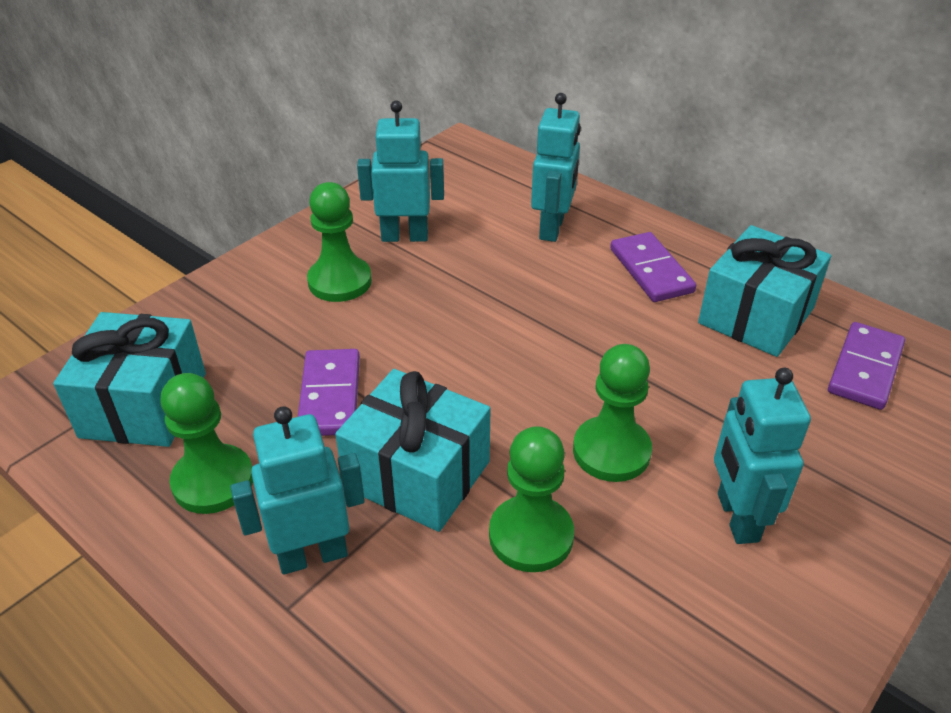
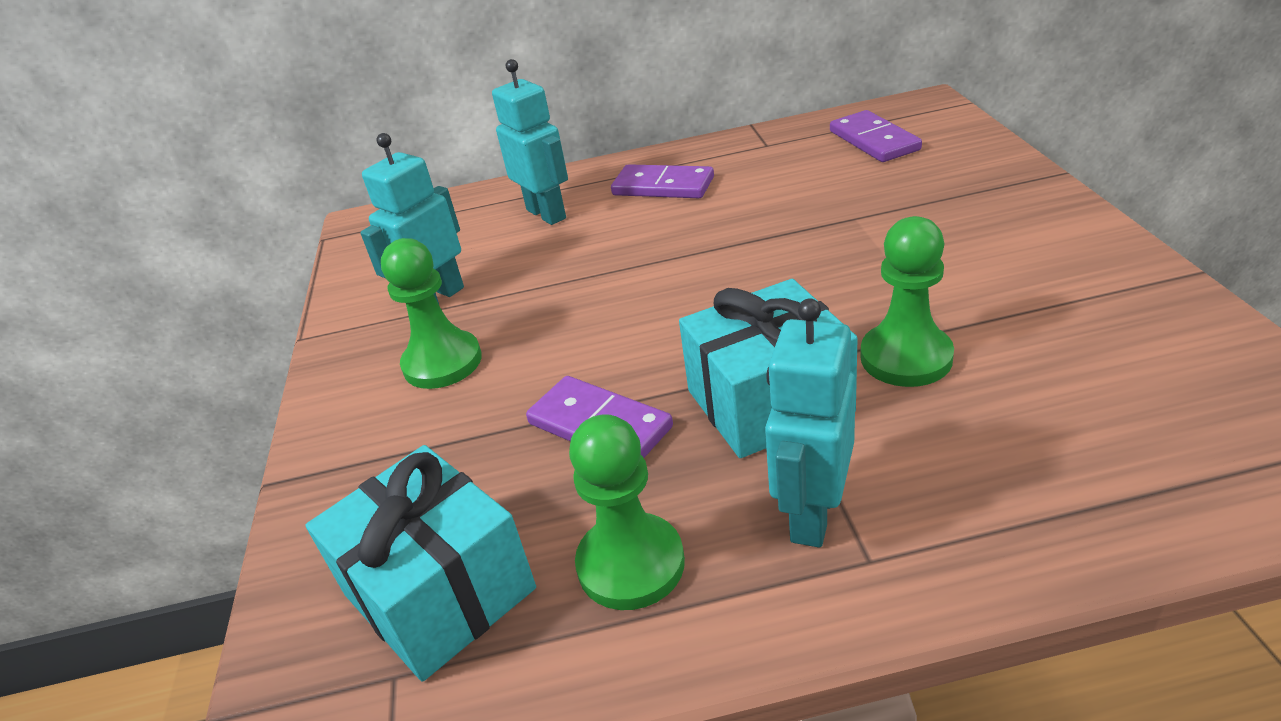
camera: 45 degrees left, 5 degrees down
(611, 451) = (847, 279): green pawn -> none
(736, 517) = (972, 247): turquoise robot -> none
(756, 316) = (770, 161): turquoise gift -> none

